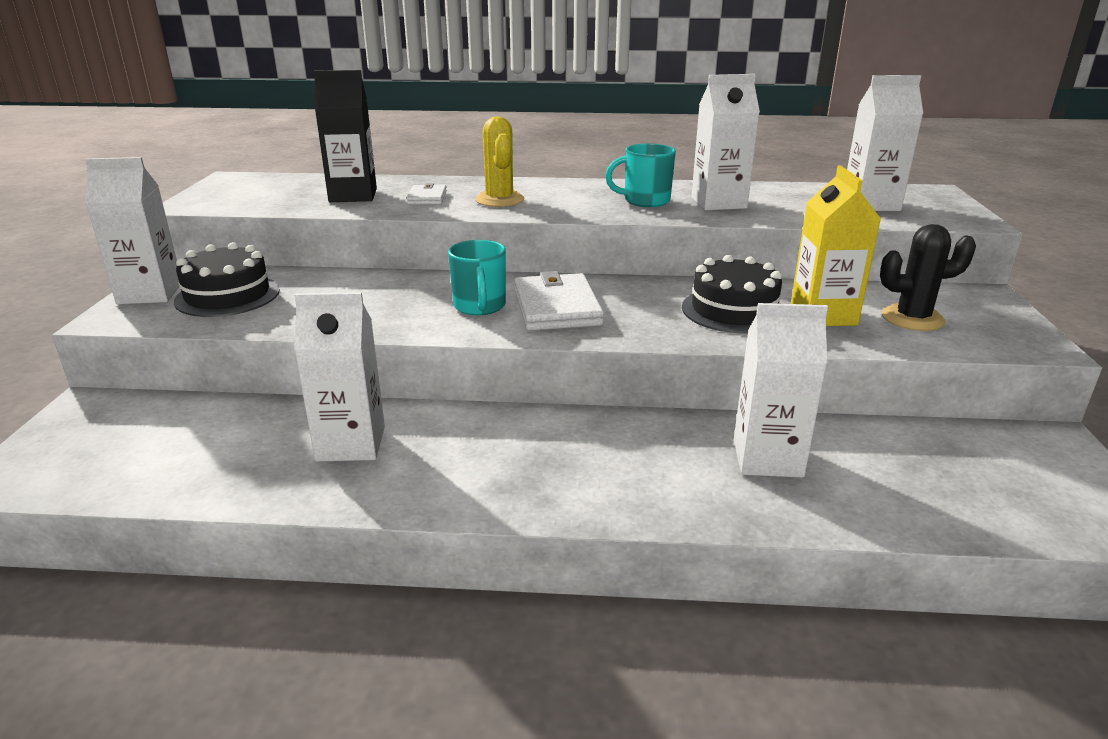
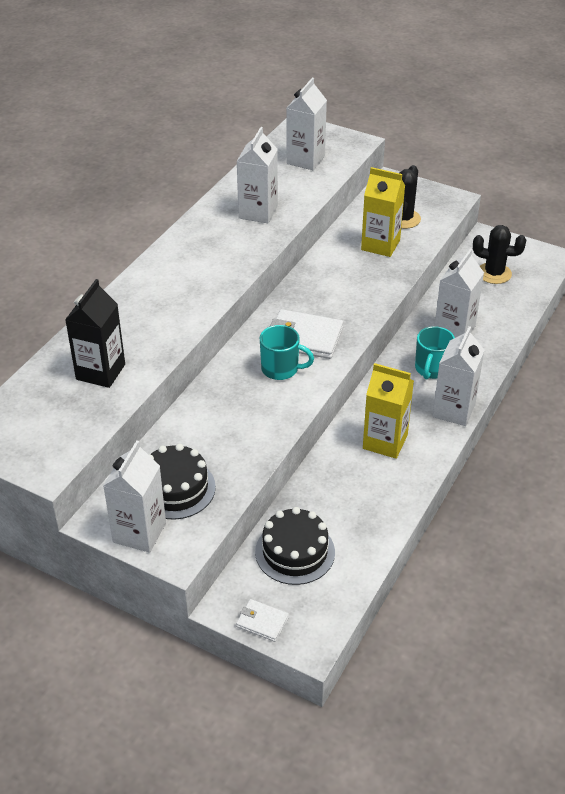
camera: 65 degrees left, 15 degrees up
(351, 444) = (356, 478): white carton -> white carton (453, 410)
(427, 198) = (139, 334): white wallet -> white wallet (262, 622)
(442, 451) = (385, 442): none -> yellow carton
(499, 200) = (174, 301): yellow cactus -> none
(645, 201) = (230, 239): turquoise mug -> turquoise mug (431, 369)
(733, 310) = (354, 272): black cake -> black cake (295, 552)
(972, 468) = (494, 273): none -> black cactus

